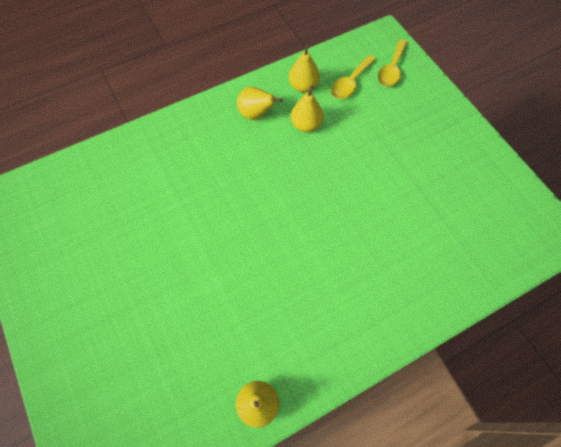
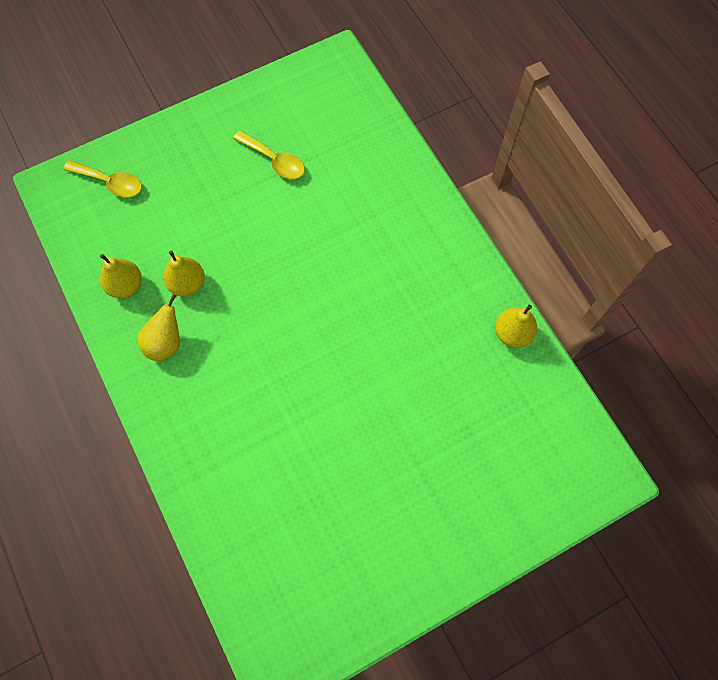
camera: 90 degrees left, 5 degrees up
(350, 83) = (127, 230): yellow spoon -> yellow spoon (275, 160)

